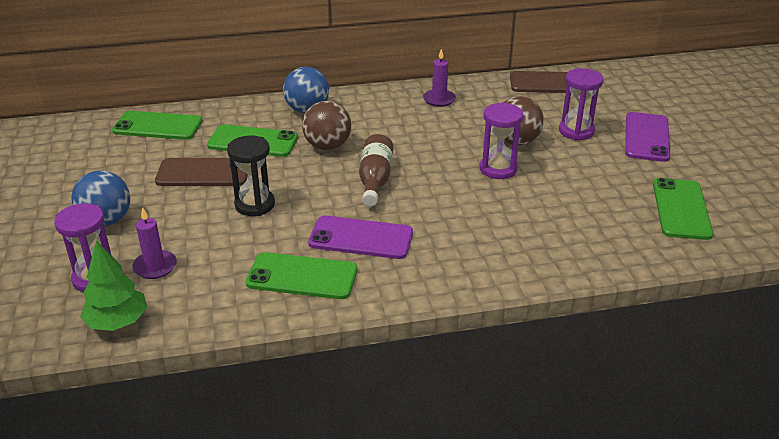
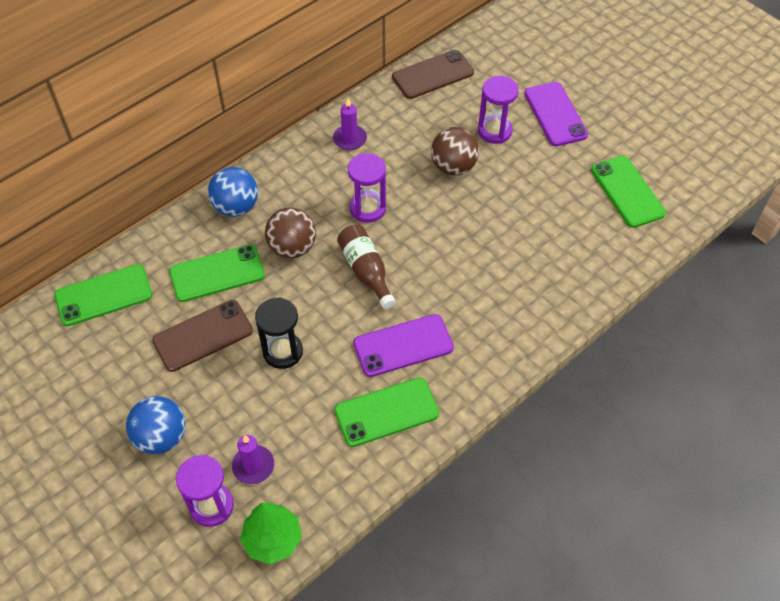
camera: 30 degrees left, 20 degrees up
(498, 169) = (460, 209): purple hourglass -> purple hourglass (367, 208)

